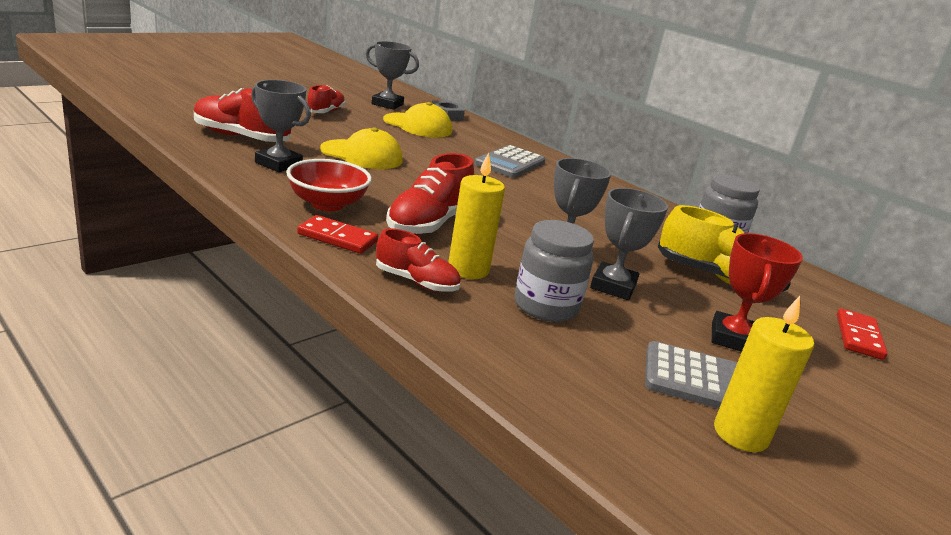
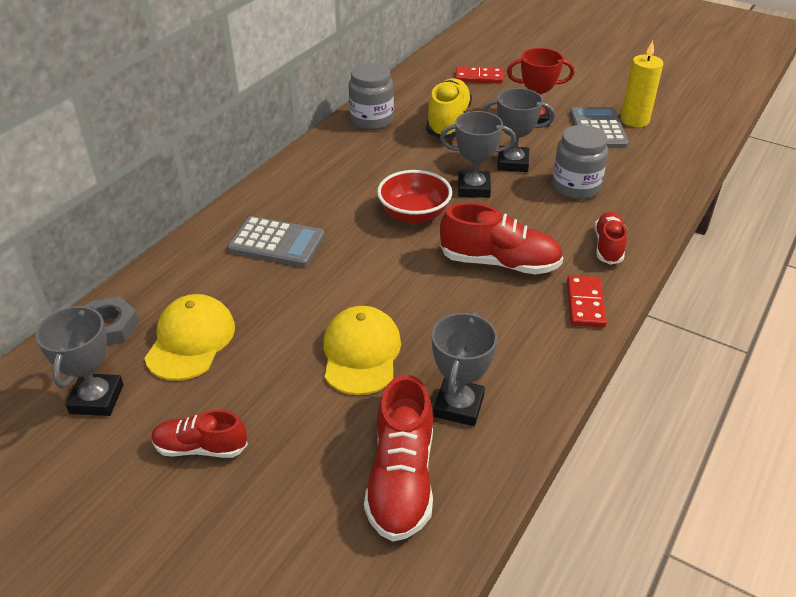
camera: 100 degrees left, 15 degrees up
(327, 204) = (525, 332): red bowl -> red bowl (414, 214)
(468, 269) = (561, 227): yellow candle -> none

